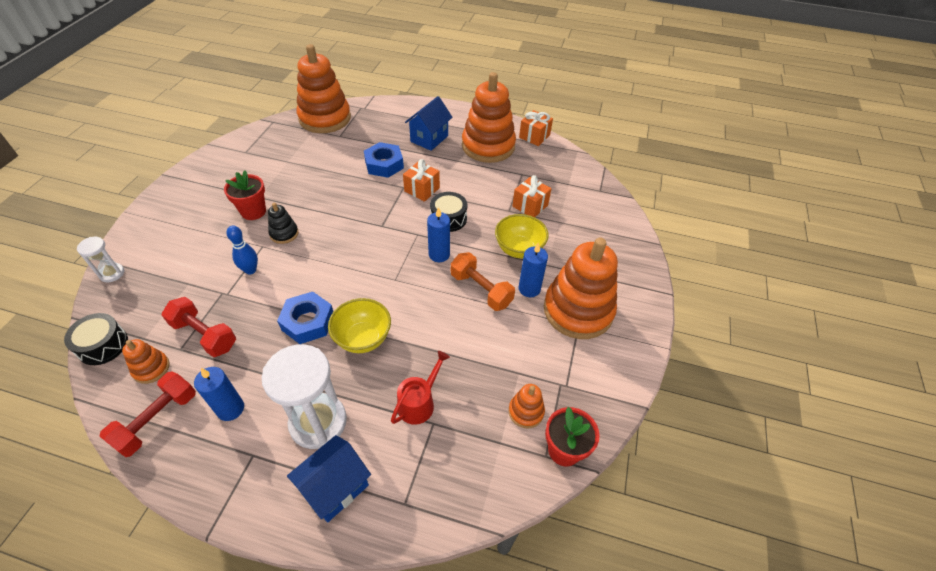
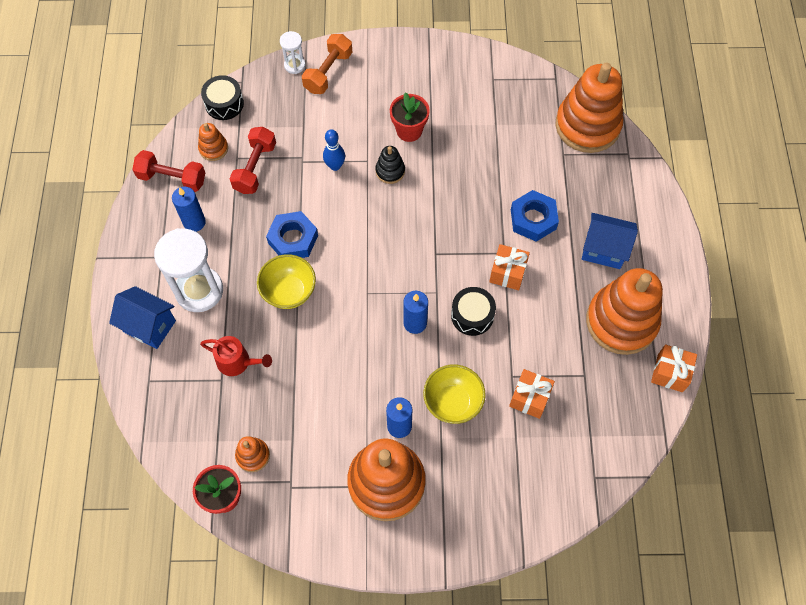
camera: 75 degrees right, 15 degrees up
(481, 290) = (381, 378): orange dumbbell -> orange dumbbell (328, 72)

